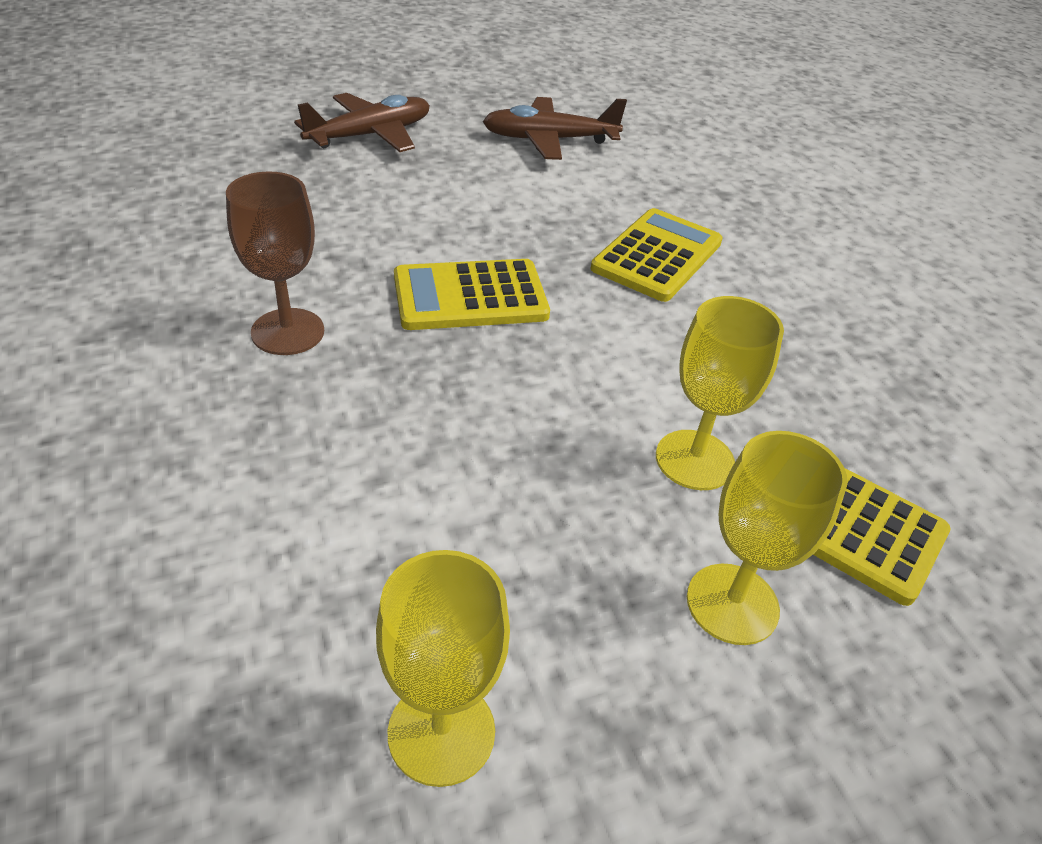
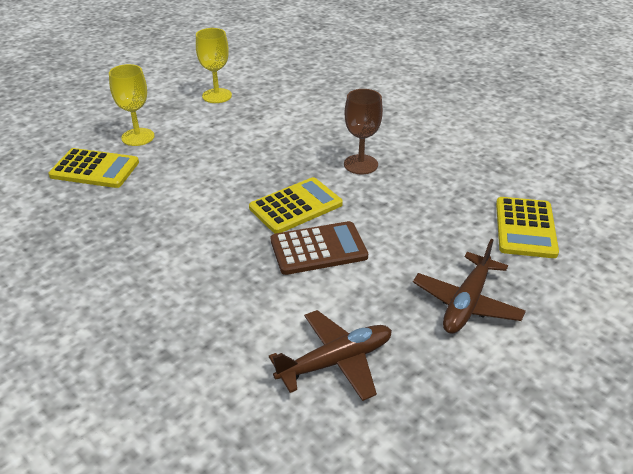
camera: 160 degrees right, 5 degrees down
(485, 231) = (318, 249): none -> brown calculator
(657, 256) = (203, 270): yellow calculator -> yellow calculator (525, 228)
(694, 460) = (158, 171): yellow goblet -> none

